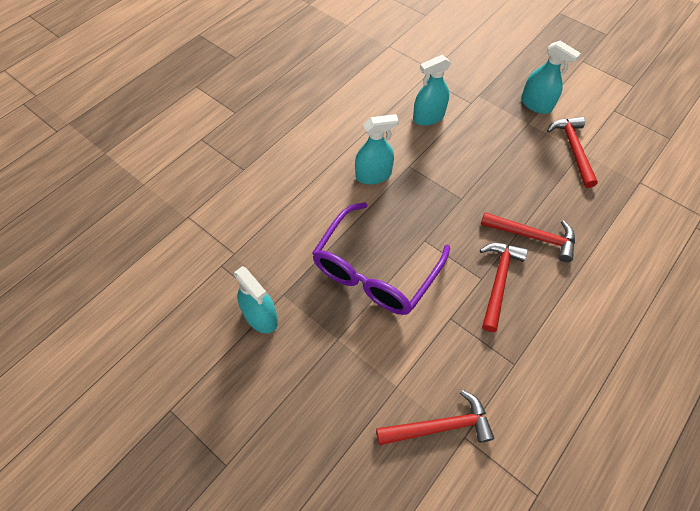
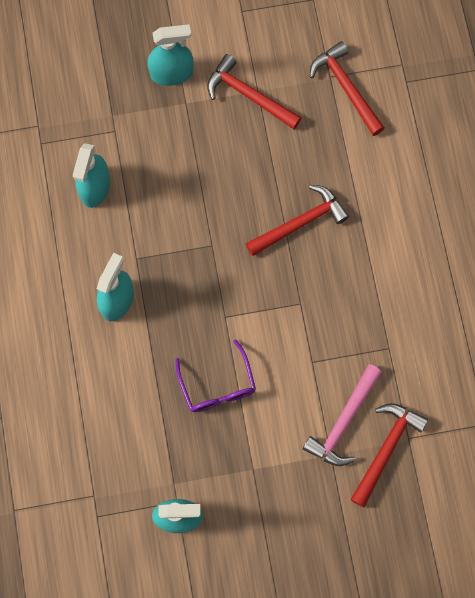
camera: 50 degrees left, 15 degrees up
(375, 271) = (217, 385): purple glasses -> purple glasses, size x0.55
(430, 375) = (343, 421): none -> pink hammer
(498, 281) = (314, 292): red hammer -> red hammer (346, 88)

